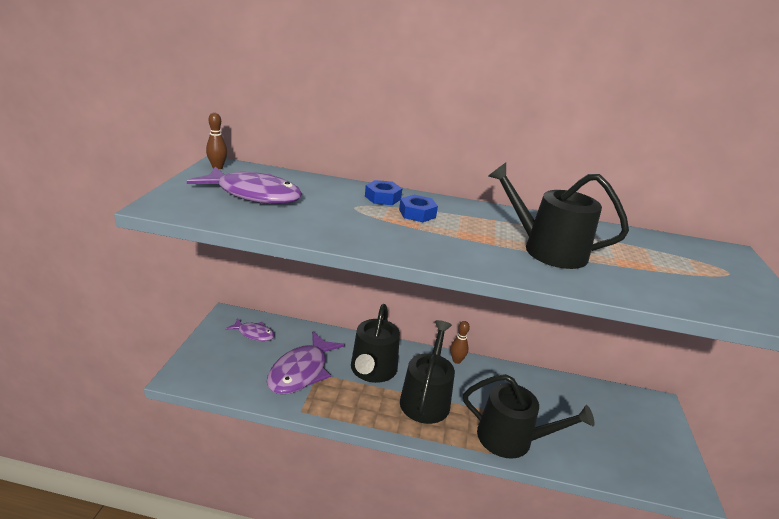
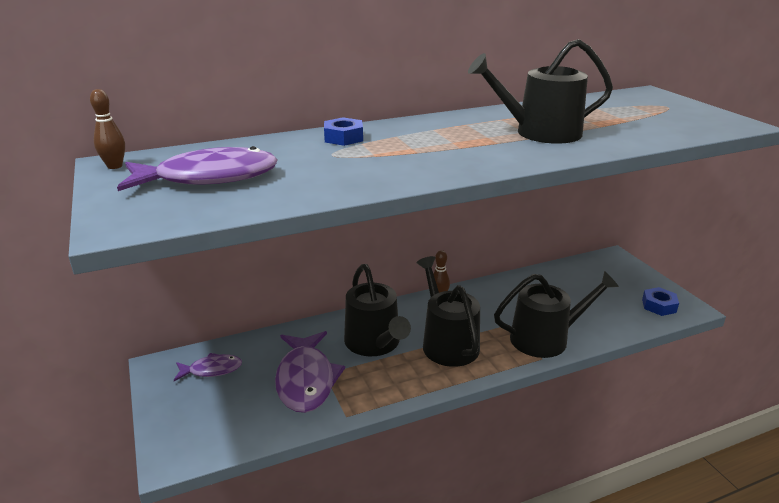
camera: 30 degrees left, 0 degrees up
(417, 213) = (397, 140): blue nut -> blue nut (659, 306)

